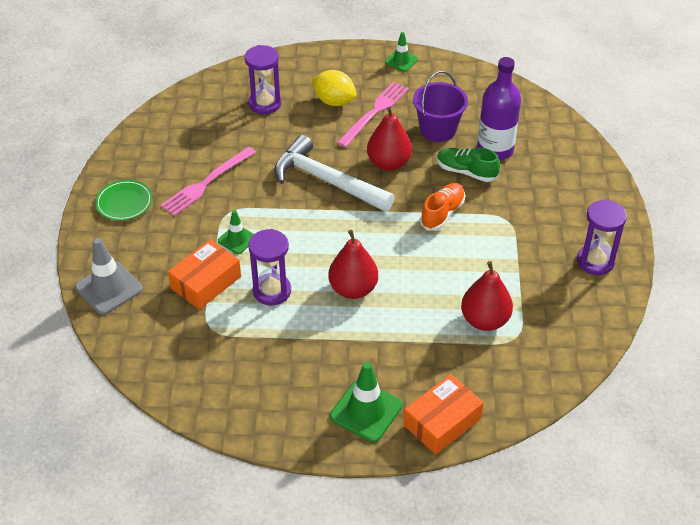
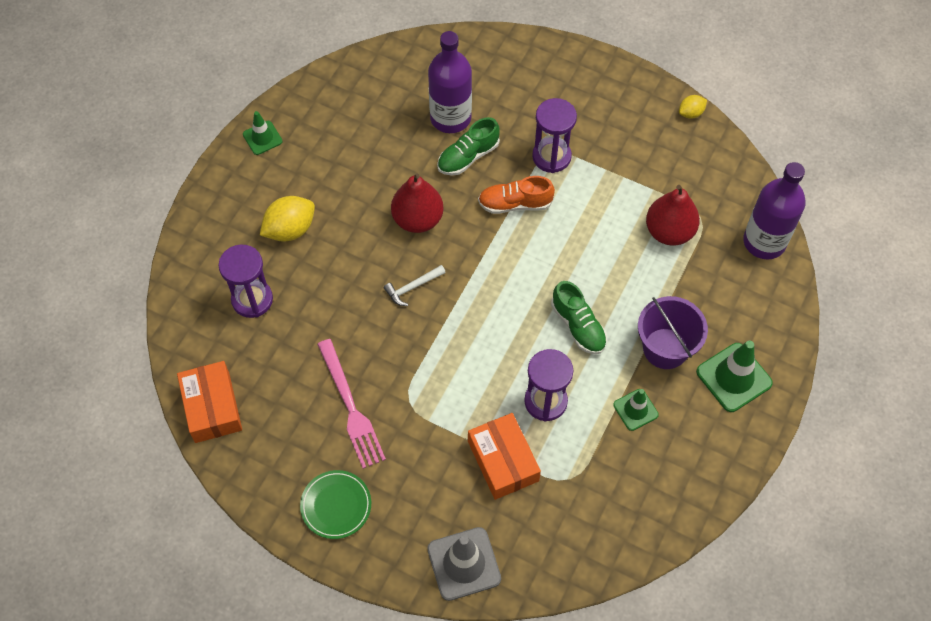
camera: 65 degrees left, 15 degrees up
(237, 239) = (455, 408): green traffic cone -> green traffic cone (635, 410)
(327, 181) = (413, 287): white hammer -> white hammer, size x0.41
(353, 289) = (578, 326): red pear -> green shoe
(374, 112) = (331, 199): pink fork -> none
(438, 129) = (392, 153): purple bucket -> purple bucket (665, 348)
(442, 213) = (515, 204): orange shoe -> orange shoe turned 60 degrees counterclockwise
(442, 422) = (771, 320): orange box -> orange box (212, 407)
(522, 392) = (764, 242): none -> purple bottle
(595, 261) = (639, 110): purple hourglass -> purple hourglass (551, 156)
(620, 297) = (691, 113): none -> yellow lemon

